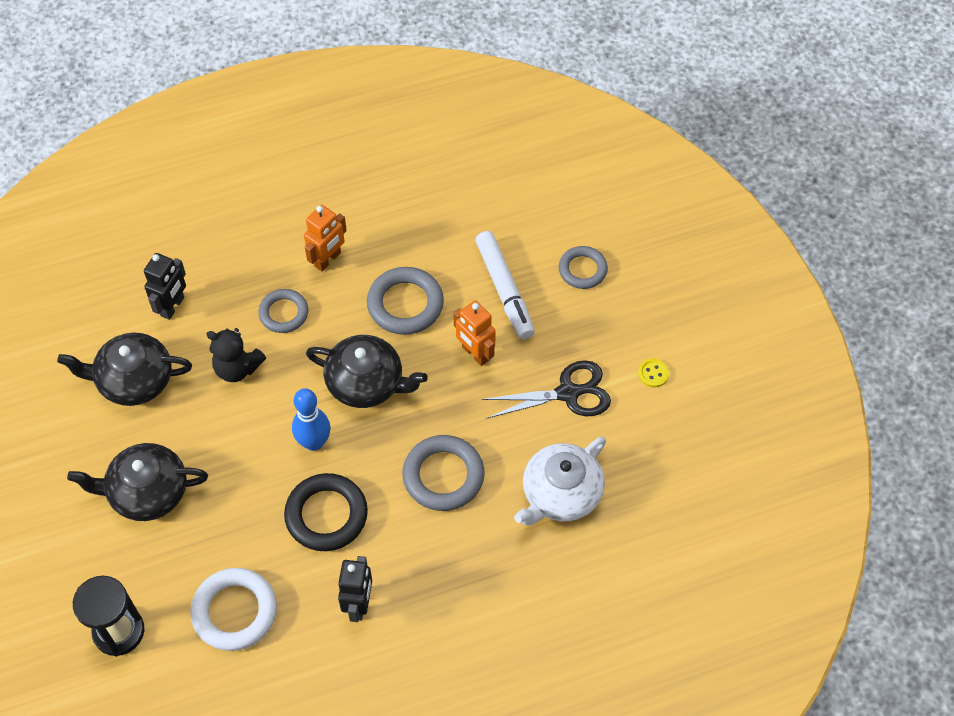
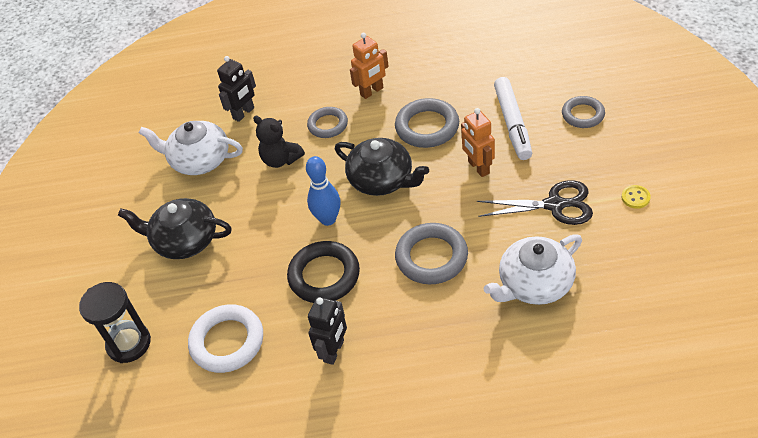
camera: 20 degrees right, 10 degrees down
(134, 380) = (199, 160): black teapot -> white teapot

